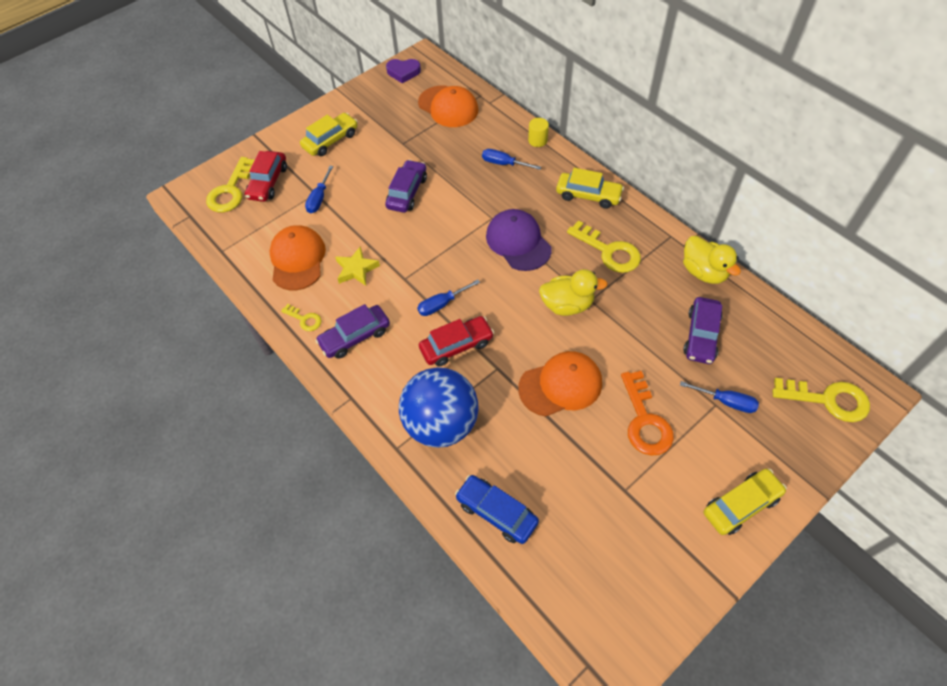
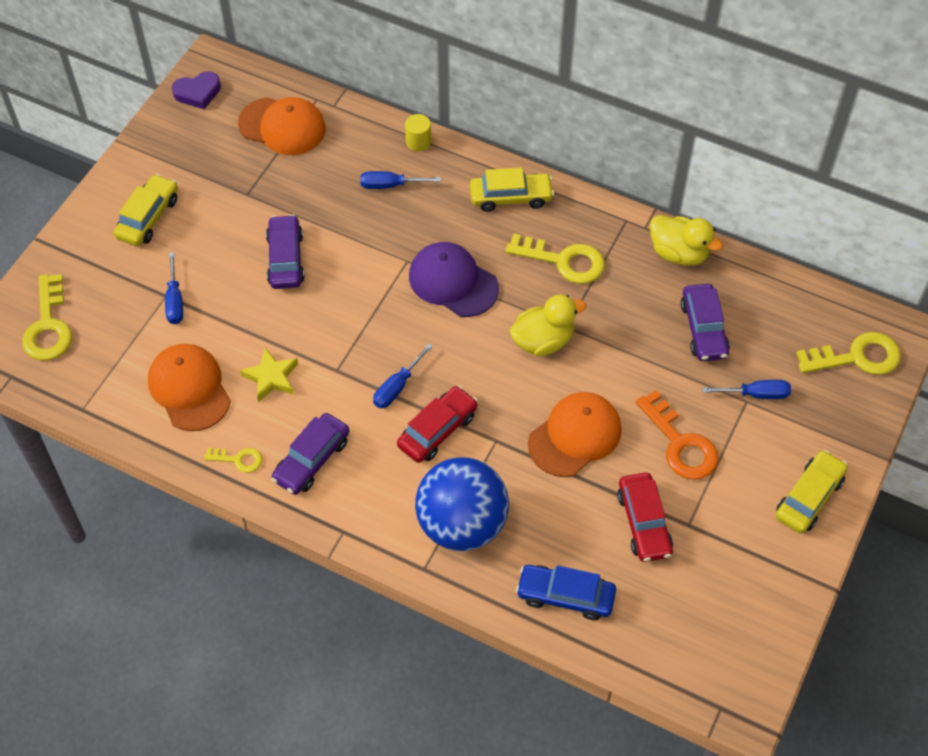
camera: 25 degrees left, 0 degrees up
(268, 182) = (94, 299): red car -> red car (644, 523)

